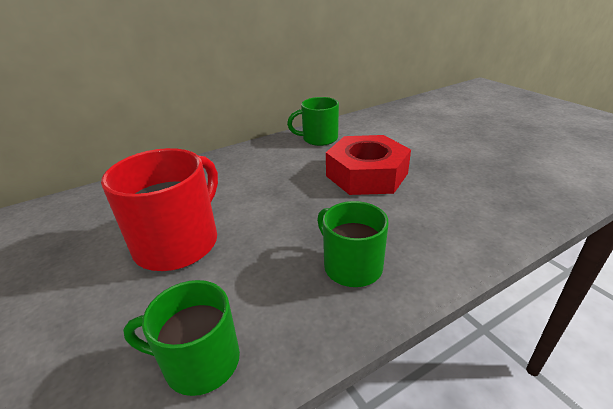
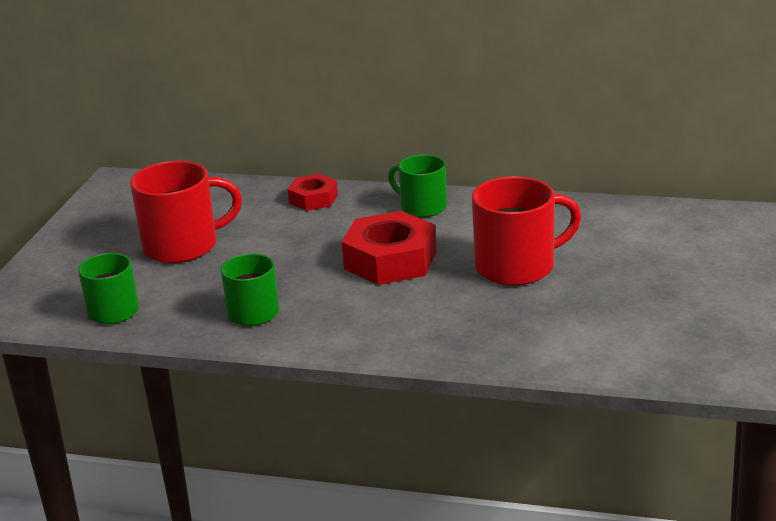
camera: 45 degrees right, 5 degrees down
(236, 162) = (313, 199): none -> red nut
(441, 145) = (517, 267): none -> red mug

